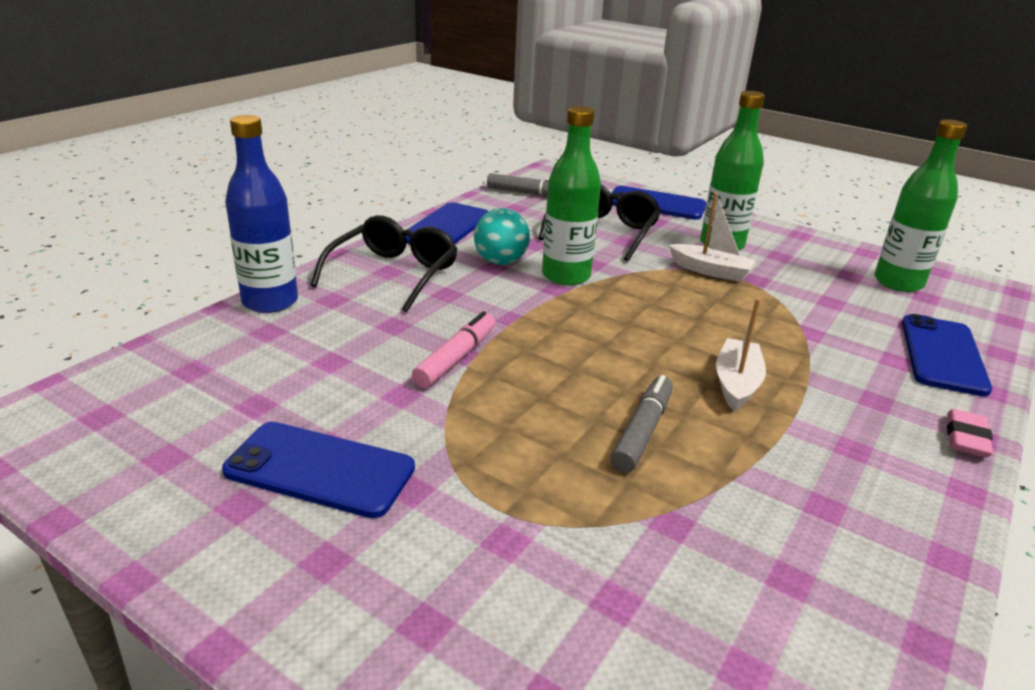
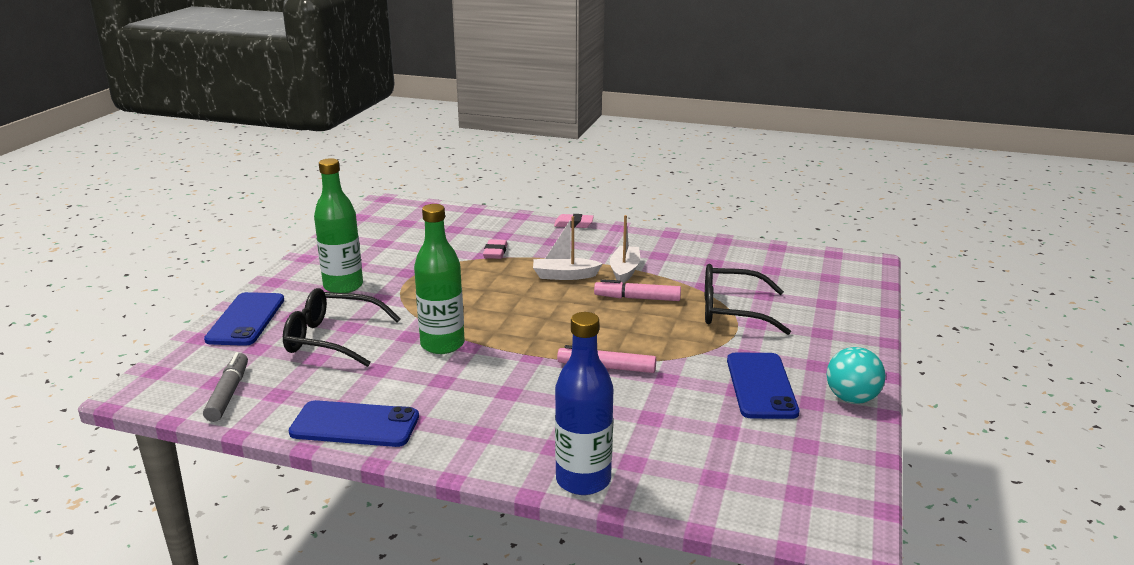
camera: 105 degrees left, 5 degrees down
(393, 274) = (485, 428): black glasses -> black glasses (732, 311)
(500, 262) = (428, 379): turquoise ball -> turquoise ball (852, 398)
(642, 432) = (637, 298): grey marker -> pink marker
(710, 271) = (400, 288): white boat -> white boat (624, 271)
(823, 343) = (495, 252): none -> pink eraser
(898, 283) = (388, 229): green bottle -> none
(942, 355) = (487, 223): blue phone -> none

